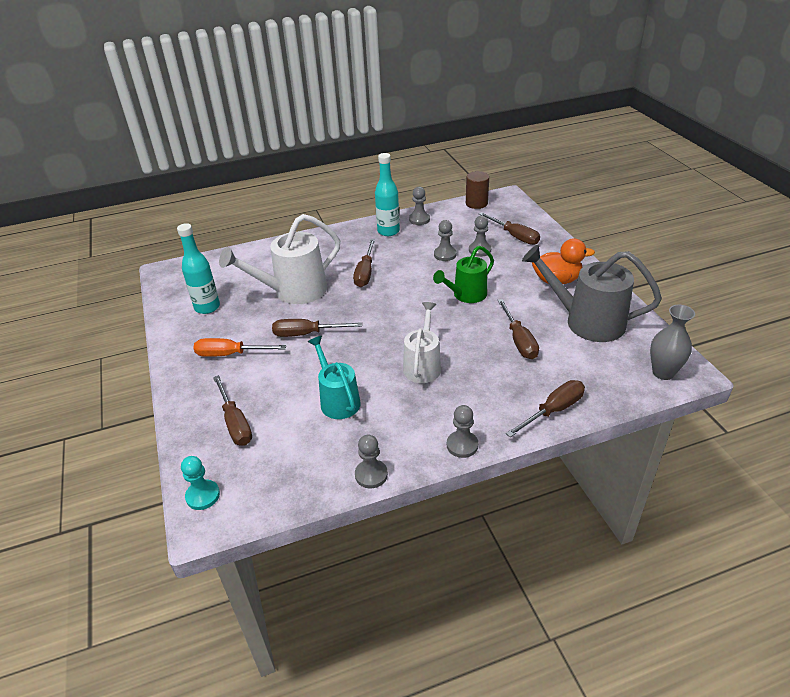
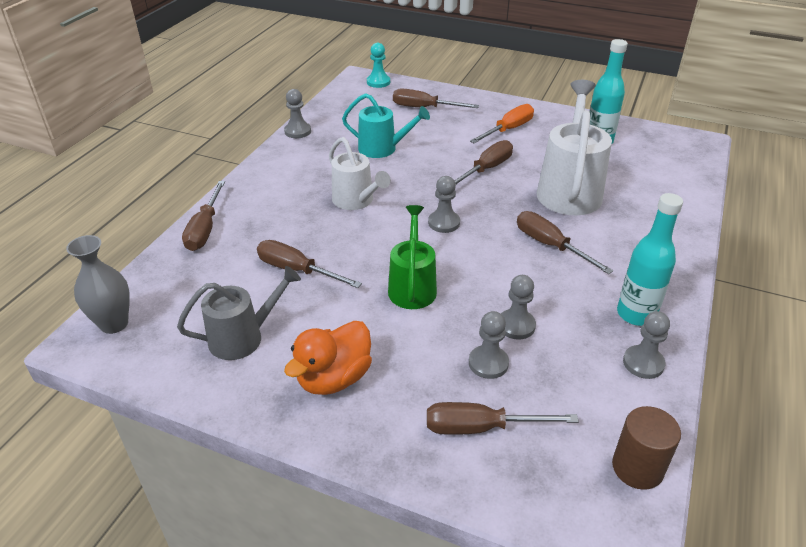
camera: 130 degrees right, 0 degrees up
(462, 445) = (256, 172): grey pawn -> grey pawn (444, 223)
(586, 321) = (243, 337): grey watering can -> grey watering can, size x0.63

